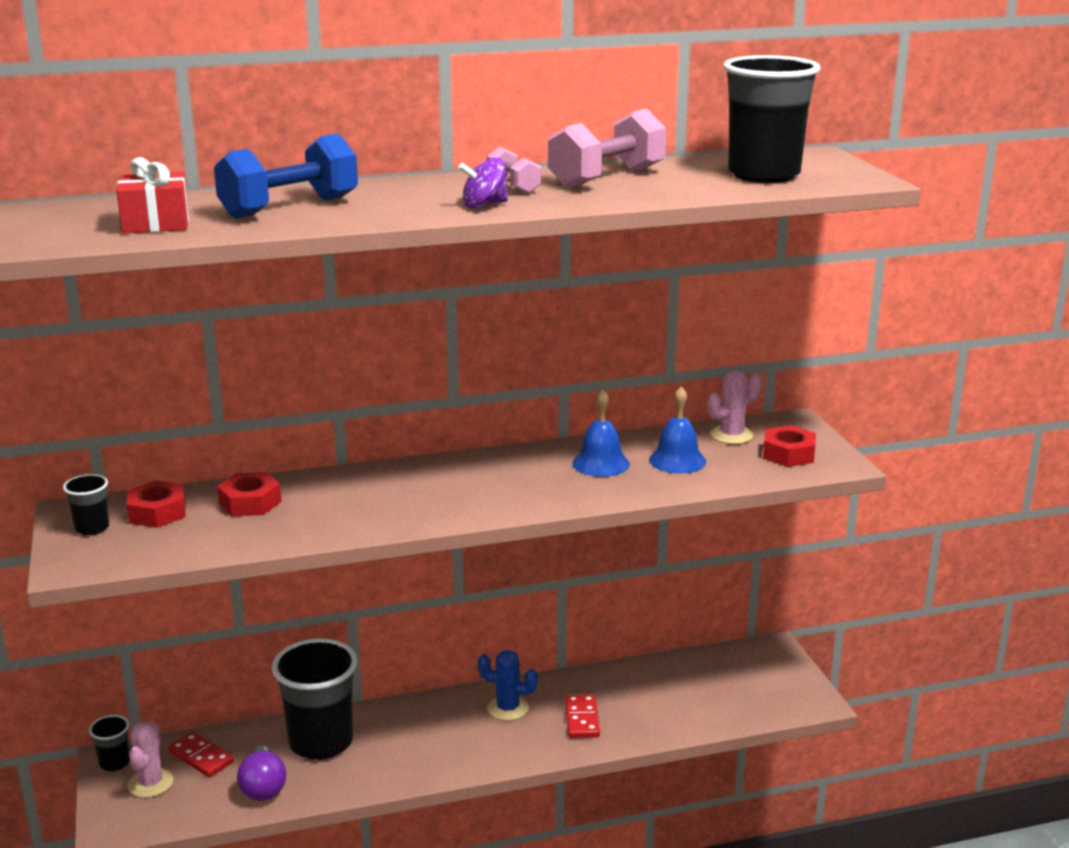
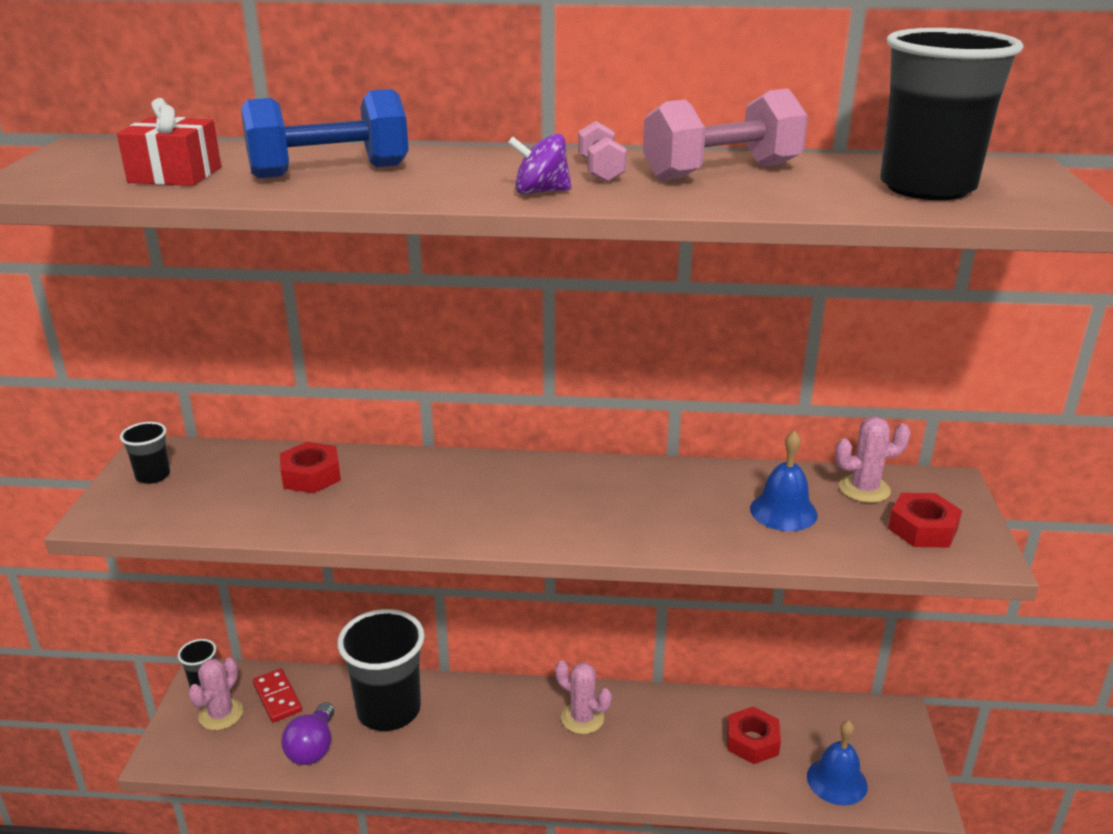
camera: 20 degrees right, 5 degrees up
(157, 513) = (221, 470): red nut -> red nut (752, 741)
(508, 708) = (582, 718): blue cactus -> pink cactus
(582, 719) = (652, 752): red domino -> none
(601, 463) = (693, 498): blue bell -> blue bell (837, 781)

